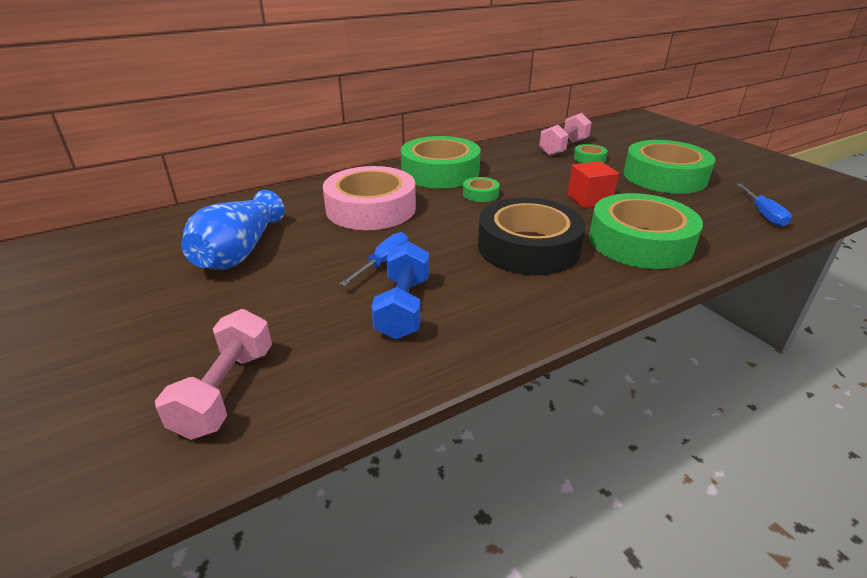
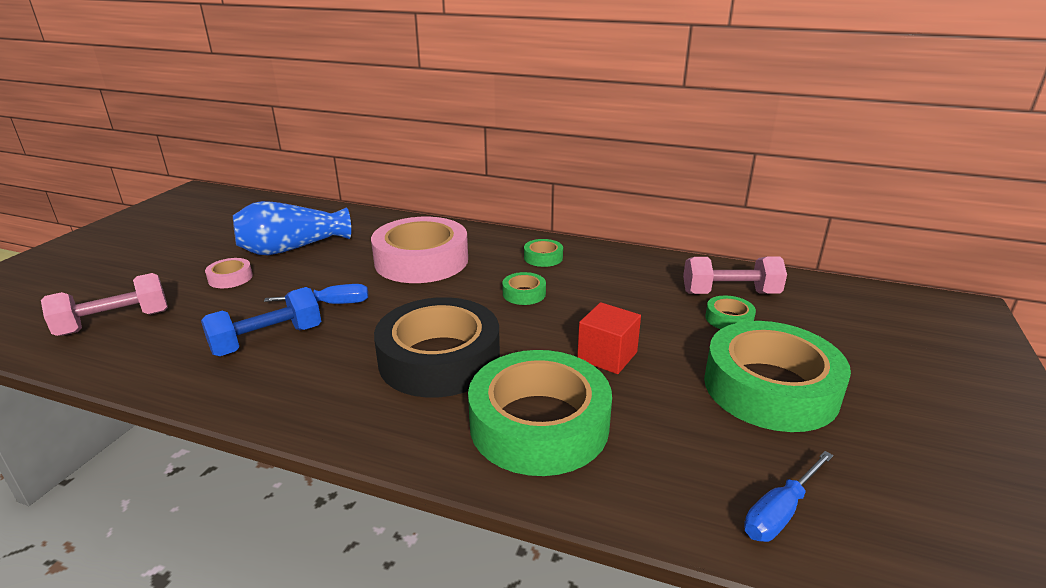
camera: 50 degrees right, 5 degrees down
(244, 298) = (230, 278): none -> pink tape
(440, 172) = (543, 257): green tape -> green tape, size x0.42

